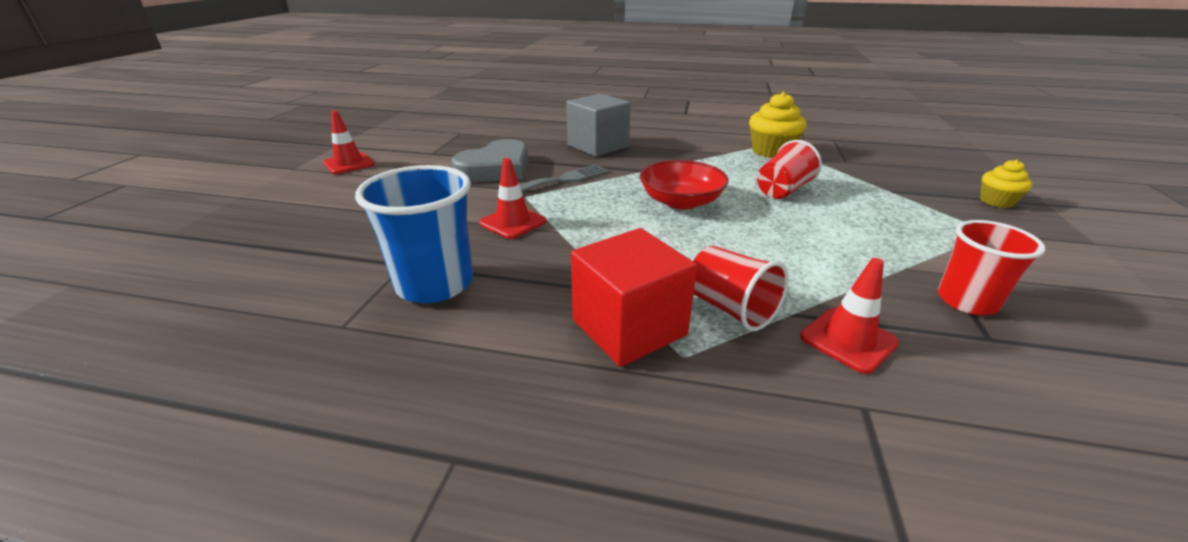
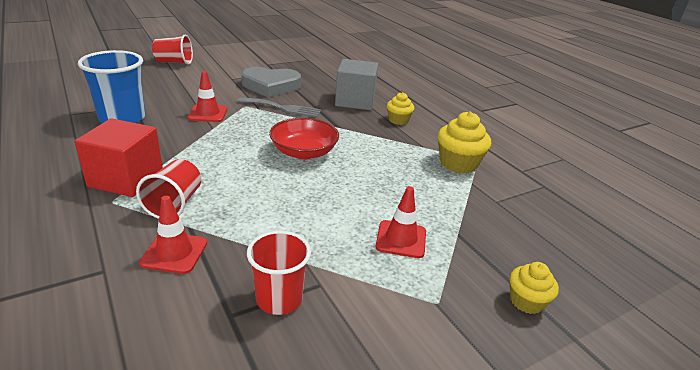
camera: 45 degrees right, 0 degrees up
(349, 164) = (223, 53): red traffic cone -> red traffic cone (401, 239)
(664, 144) = (398, 120): none -> yellow cupcake
(782, 191) = (380, 185): red cup -> red cup (174, 62)

